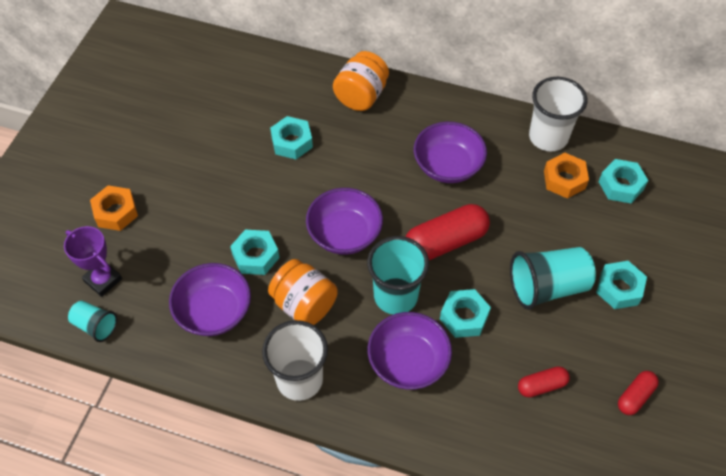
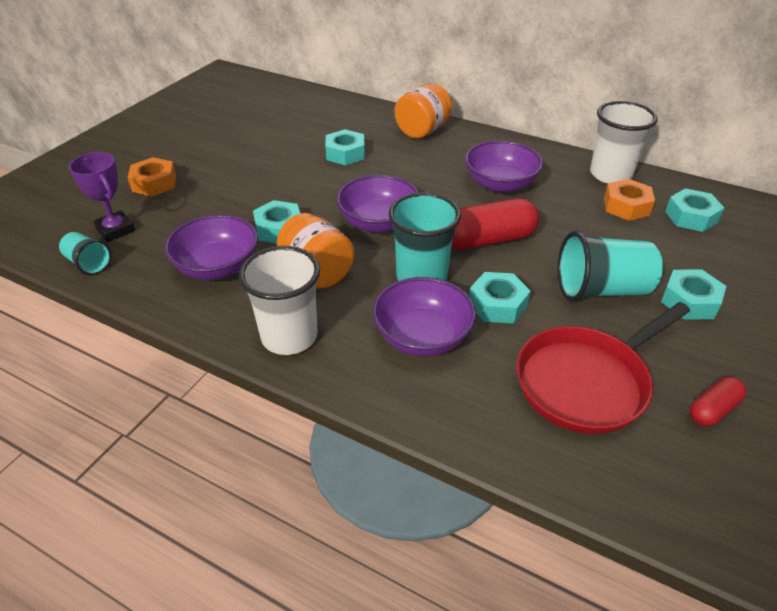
camera: 10 degrees right, 15 degrees down
(542, 386) = (587, 382): red capsule -> red pan

